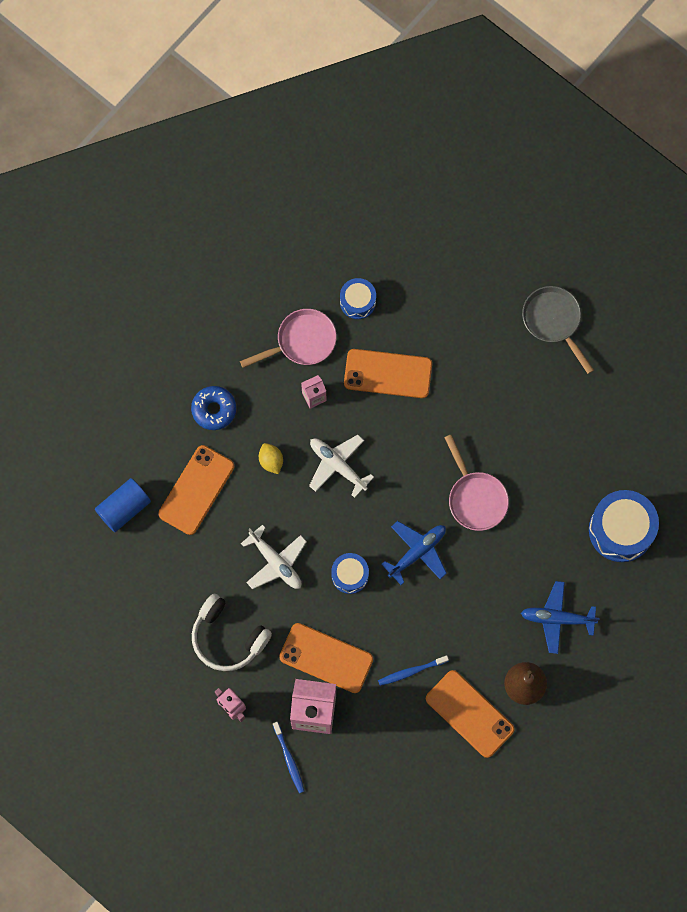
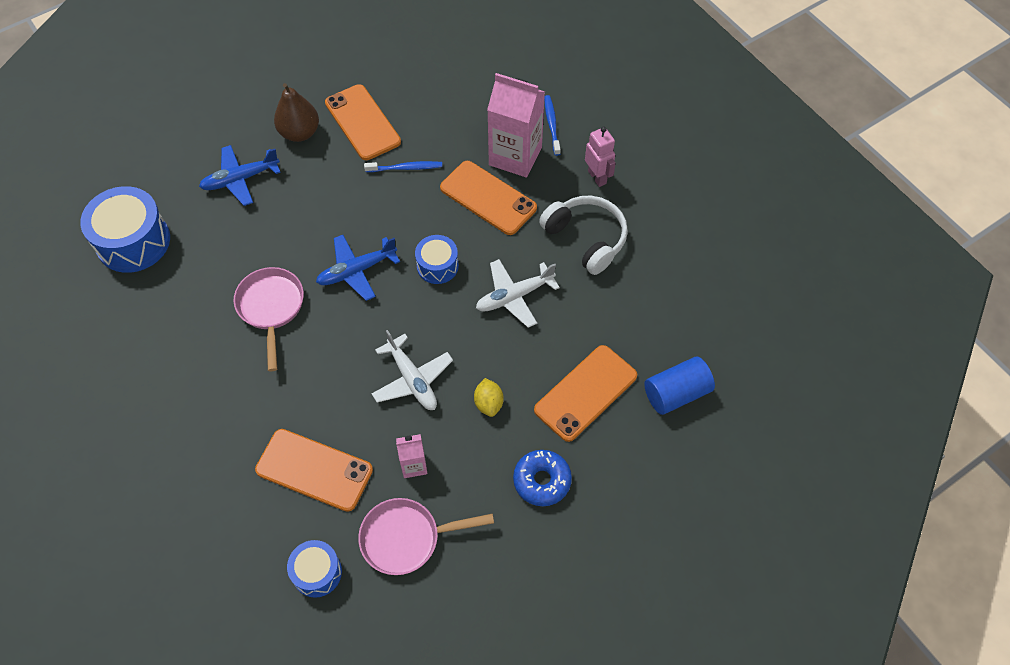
camera: 165 degrees left, 15 degrees down
(276, 562) = (514, 297): white plane -> white plane turned 90 degrees counterclockwise
(553, 321) = (86, 481): grey pan -> none
(557, 618) = (240, 179): blue plane -> blue plane turned 135 degrees clockwise

